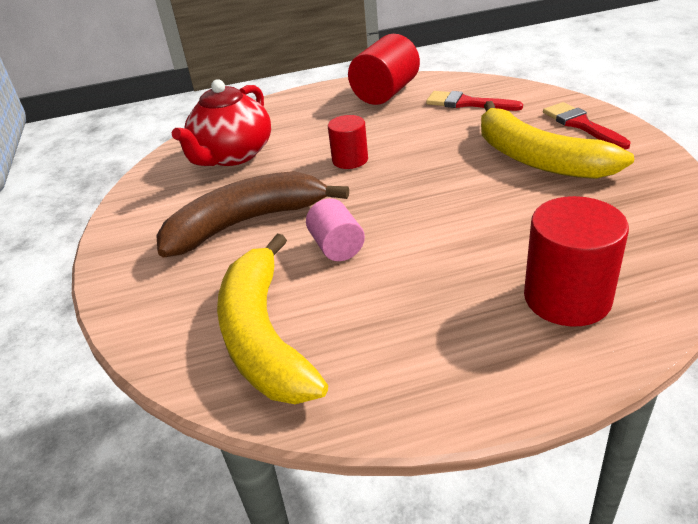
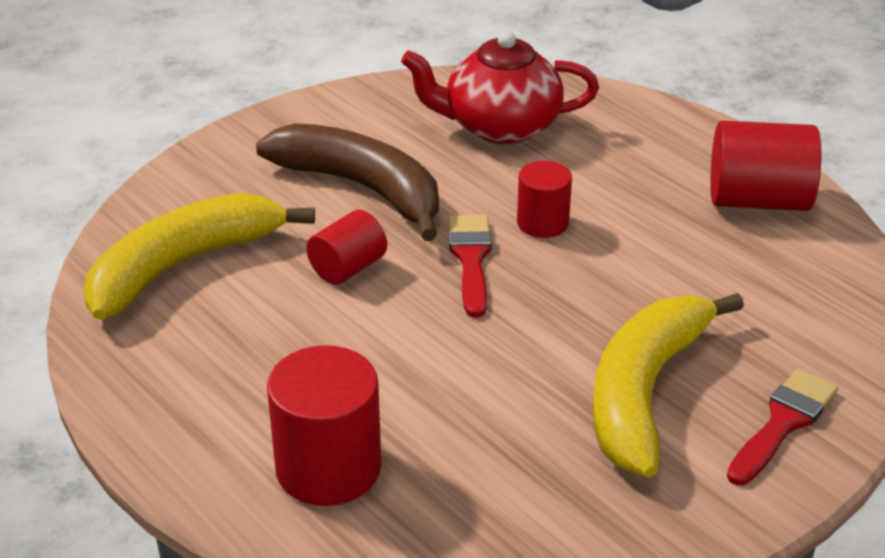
camera: 60 degrees right, 0 degrees up
(337, 247) = (348, 268): pink cylinder -> red cylinder
(467, 103) = (779, 288): red brush -> red brush (471, 259)

